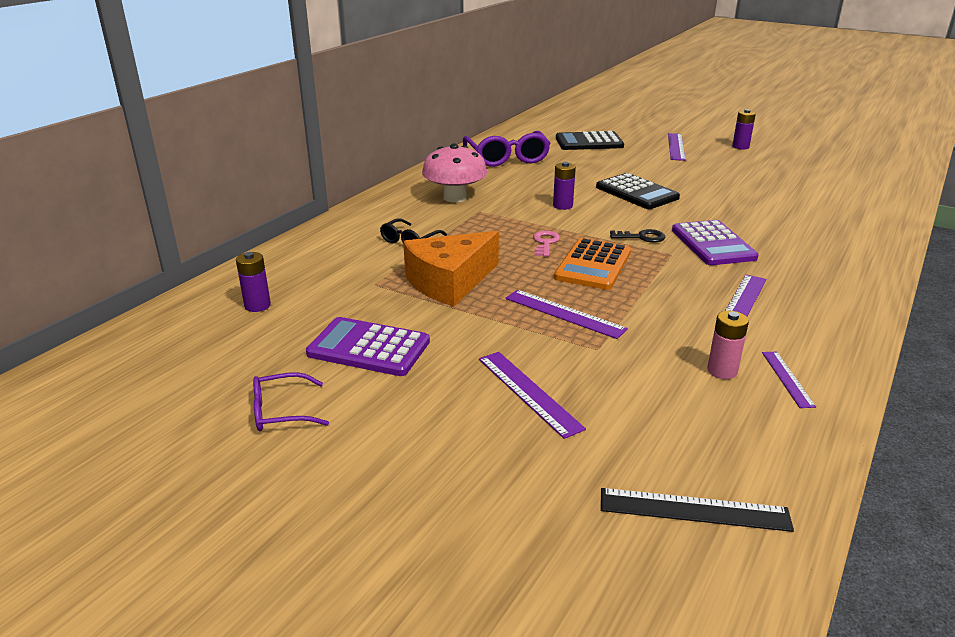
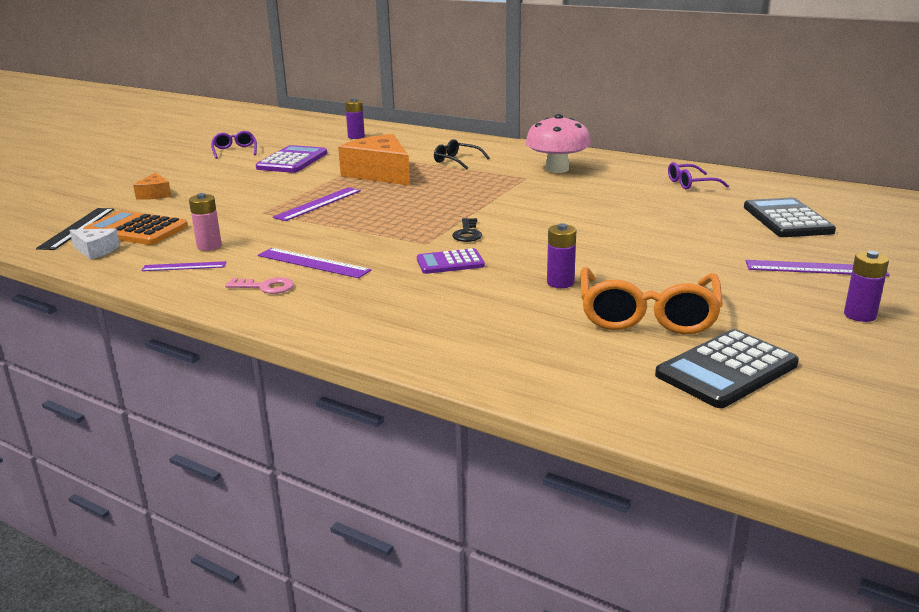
camera: 90 degrees right, 5 degrees down
(507, 157) = (691, 183): purple glasses -> purple glasses, size x0.53
(523, 458) = (155, 194): none -> orange cheese
(528, 392) = (219, 195): purple ruler -> none
(545, 243) = (453, 199): pink key -> pink key (265, 287)
(562, 206) = (547, 205): purple battery -> purple battery (560, 283)
(593, 265) = (403, 214): orange calculator -> orange calculator (136, 230)
(636, 193) = (600, 236): black calculator -> black calculator (726, 369)
(712, 244) = (450, 262): purple calculator -> purple calculator, size x0.64
(771, 189) = (647, 314): none -> orange glasses
(772, 463) = (96, 250): none -> white cheese

